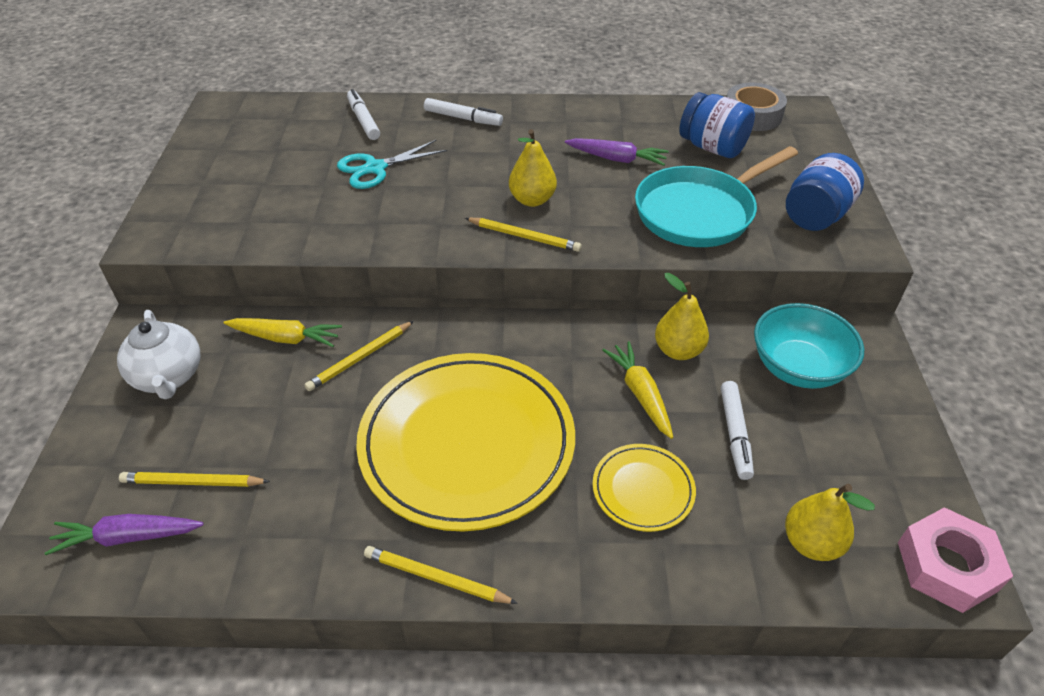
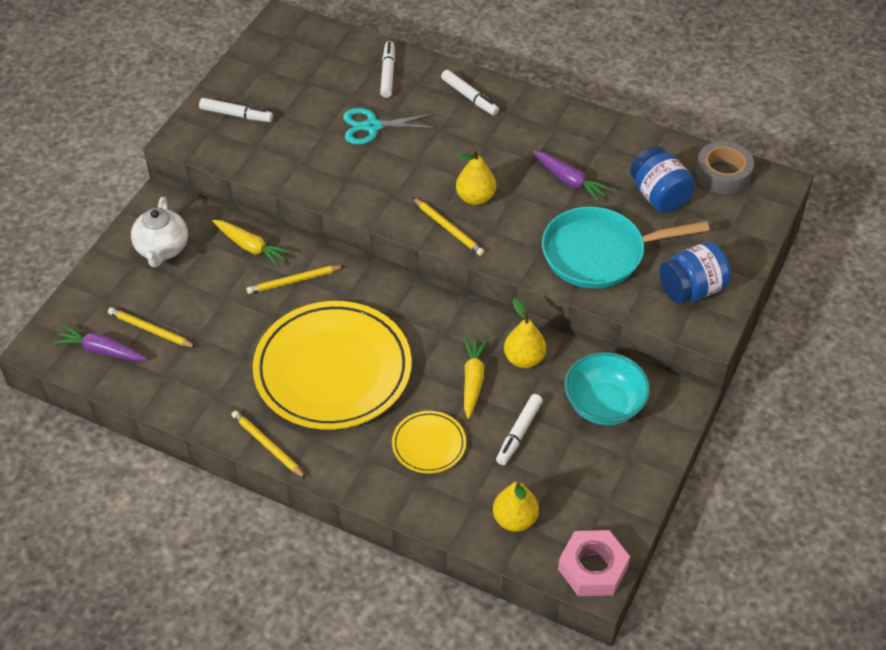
camera: 25 degrees right, 5 degrees up
(207, 198) = (236, 115): none -> white marker

